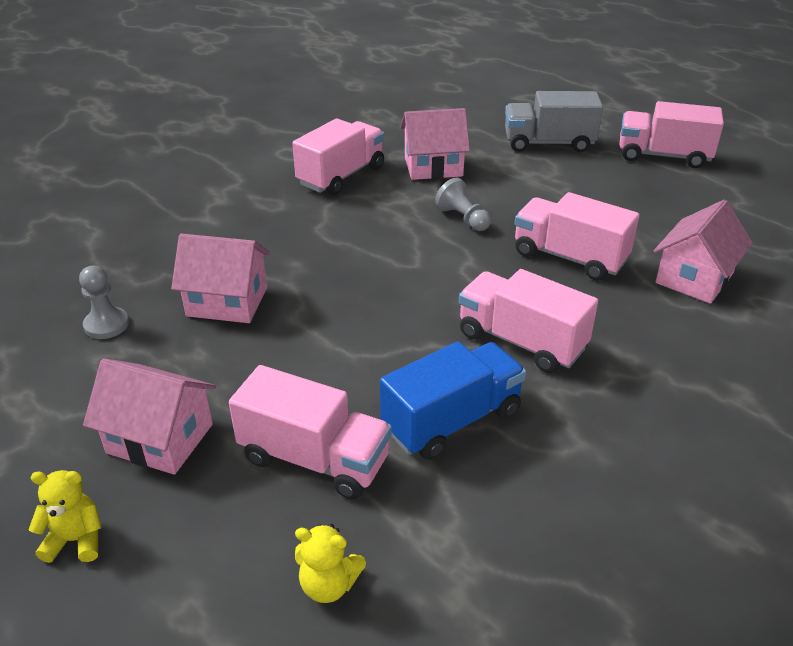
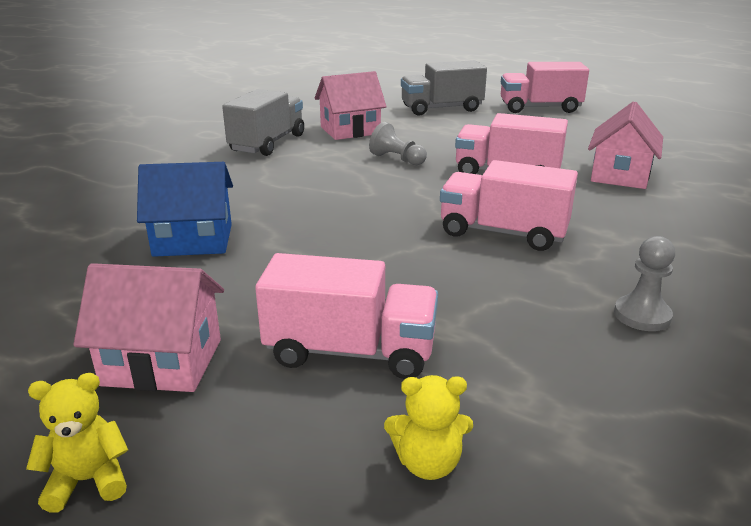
camera: 15 degrees left, 10 degrees down
(106, 325) = (61, 274): grey pawn -> grey pawn (642, 315)
(227, 302) = (193, 240): pink house -> blue house
(341, 176) = (267, 143): pink truck -> grey truck
(452, 420) = (475, 298): blue truck -> none

